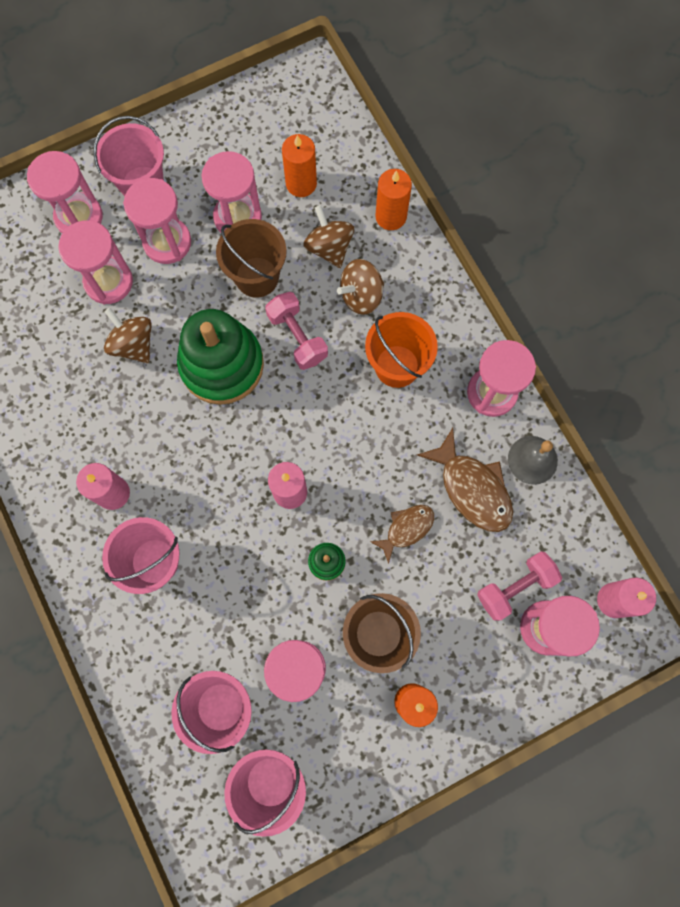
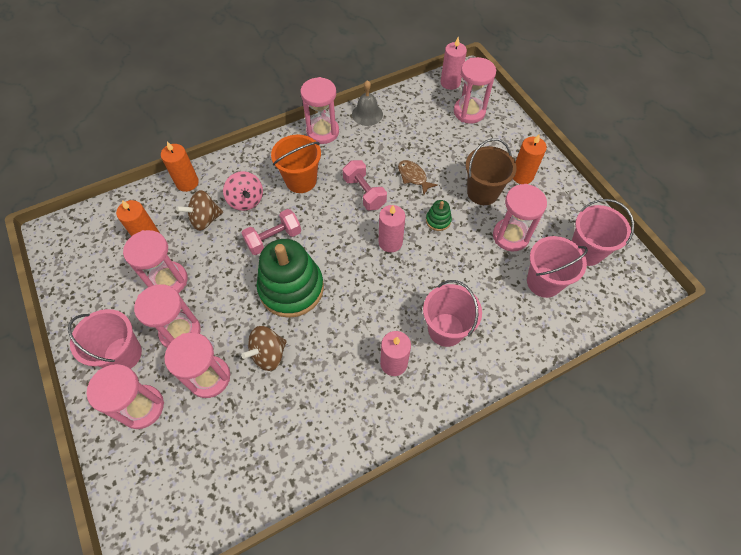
camera: 90 degrees left, 15 degrees down
(257, 277) = (222, 266): brown bucket -> none
(361, 296) = (246, 200): brown spinning top -> pink spinning top
(472, 488) = (386, 143): brown fish -> none
(515, 587) = (446, 125): pink dumbbell -> pink dumbbell (364, 193)

